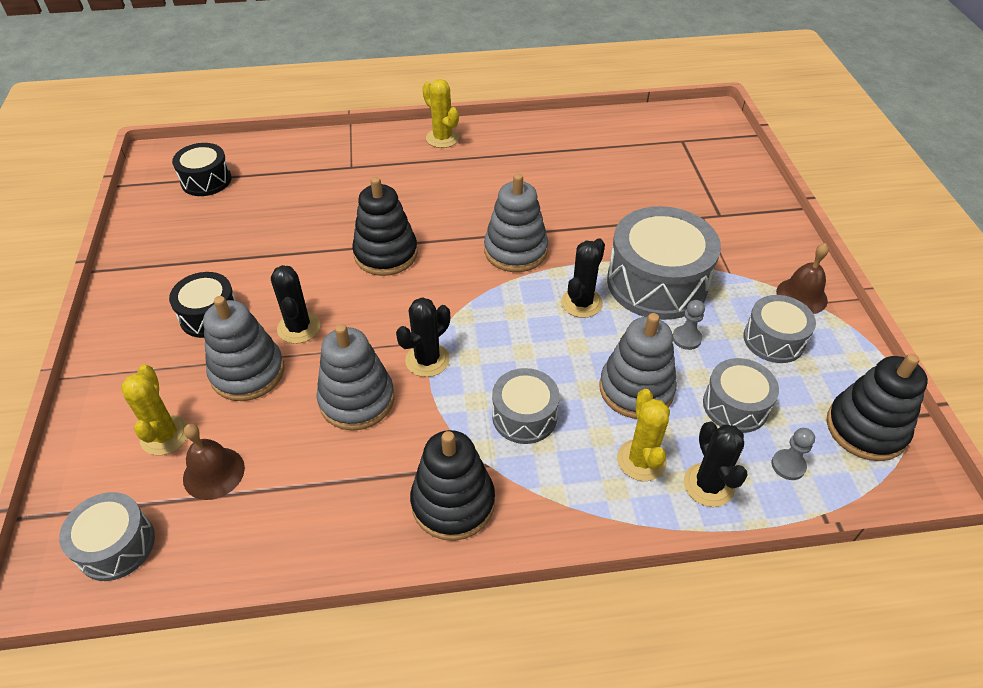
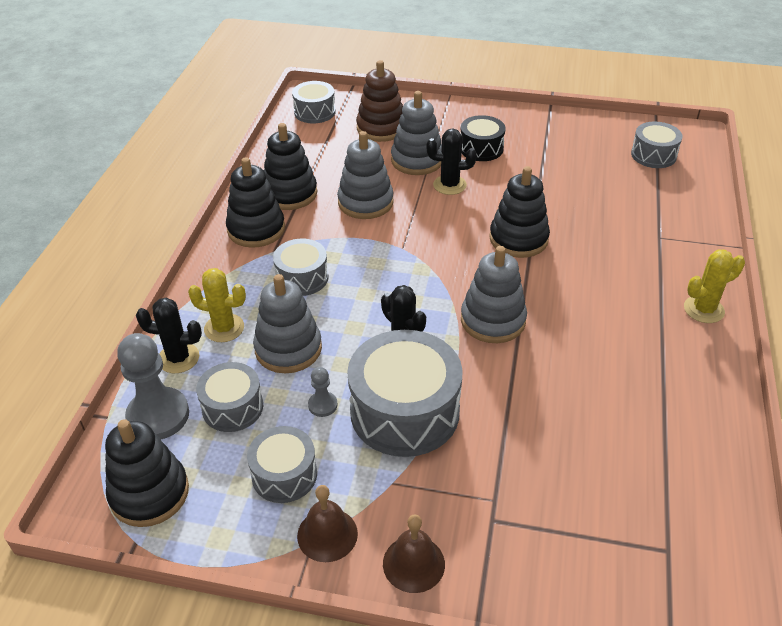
camera: 110 degrees right, 5 degrees down
(165, 435) = (381, 128): yellow cactus -> brown stacking toy
(206, 180) = (653, 155): black drum -> grey drum
(213, 473) = (342, 143): brown bell -> brown bell (413, 563)
(360, 493) = (290, 194): none -> black stacking toy
(427, 360) = (384, 240): black cactus -> none
(788, 465) = (158, 415): grey pawn -> grey pawn, size x2.07

